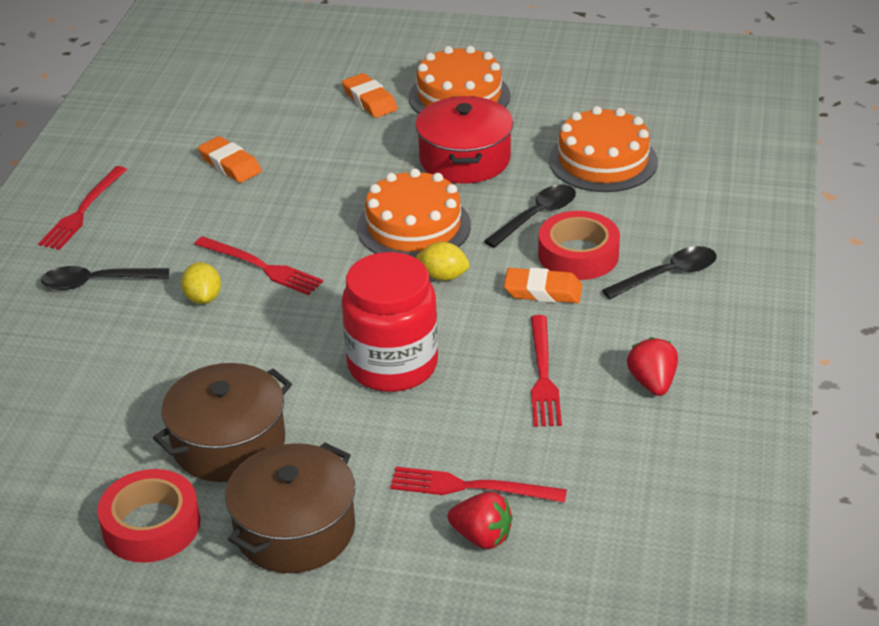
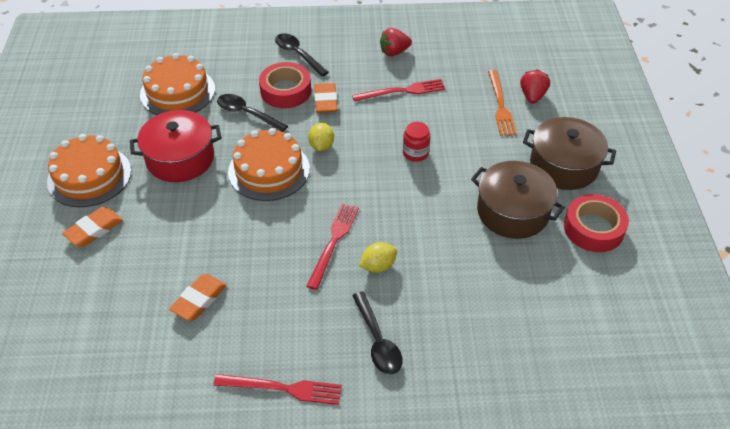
camera: 105 degrees left, 10 degrees up
(392, 365) = (415, 153): red jar -> red jar, size x0.46
(471, 487) = (500, 105): red fork -> orange fork

